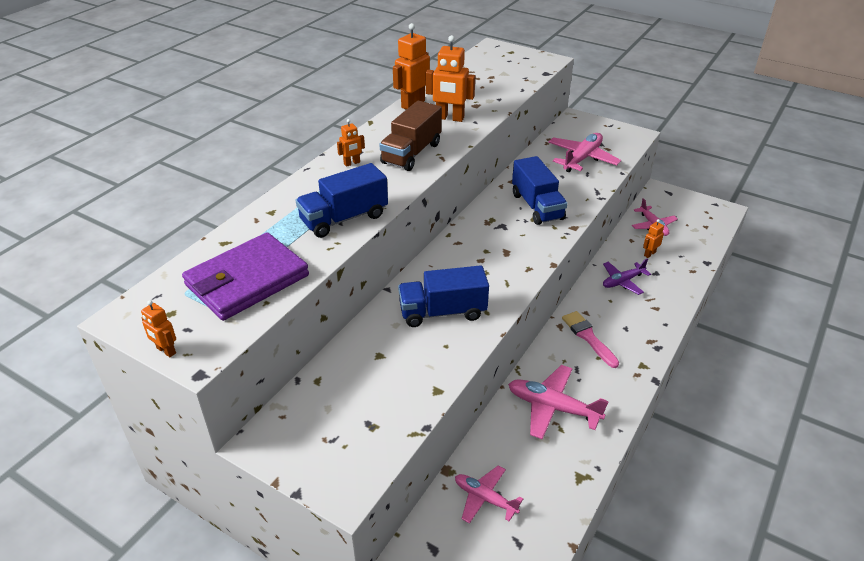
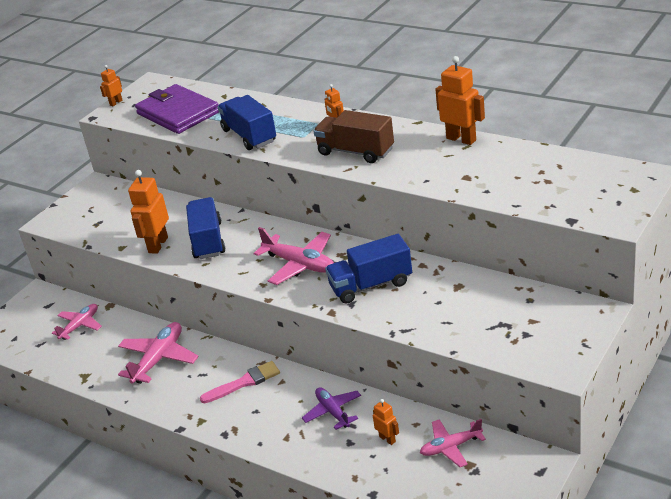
camera: 95 degrees right, 5 degrees down
(450, 118) = (432, 164): orange robot -> orange robot (158, 245)
(582, 158) = (483, 317): pink plane -> pink plane (300, 264)

